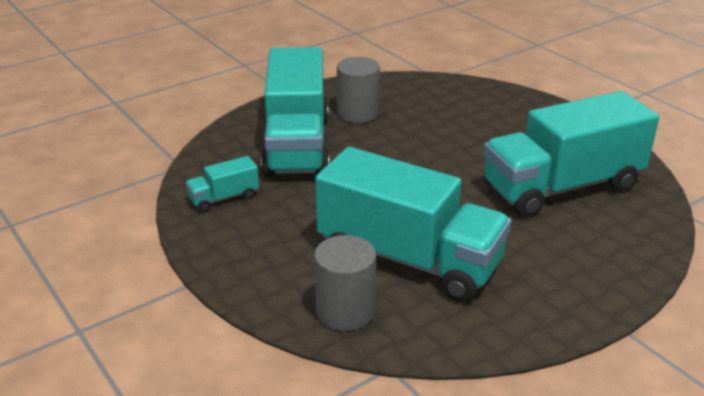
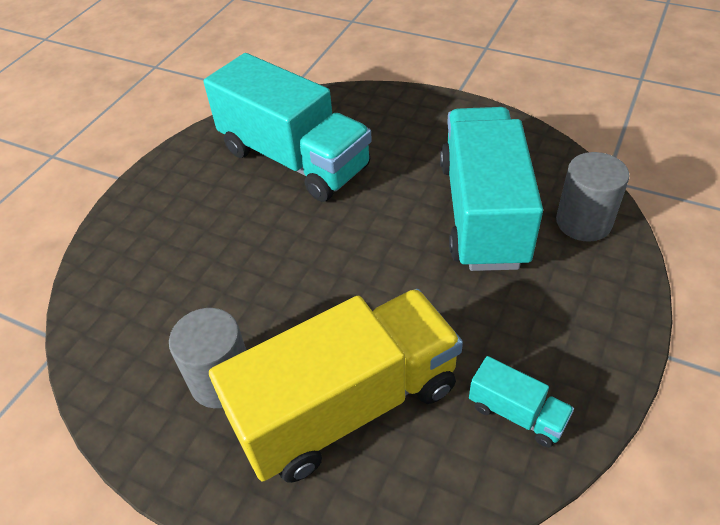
camera: 115 degrees left, 15 degrees up
(297, 145) = (347, 406): turquoise truck -> yellow truck

